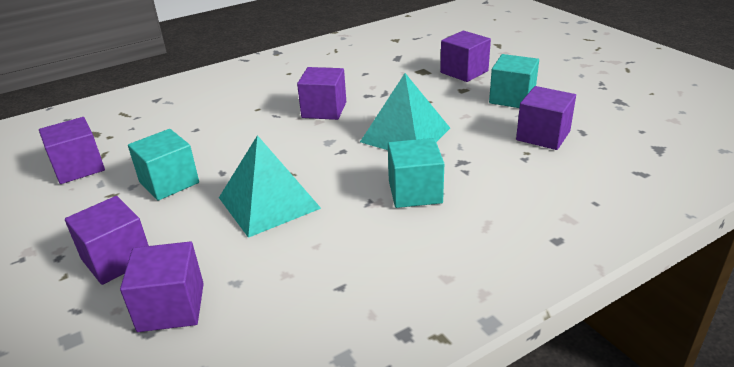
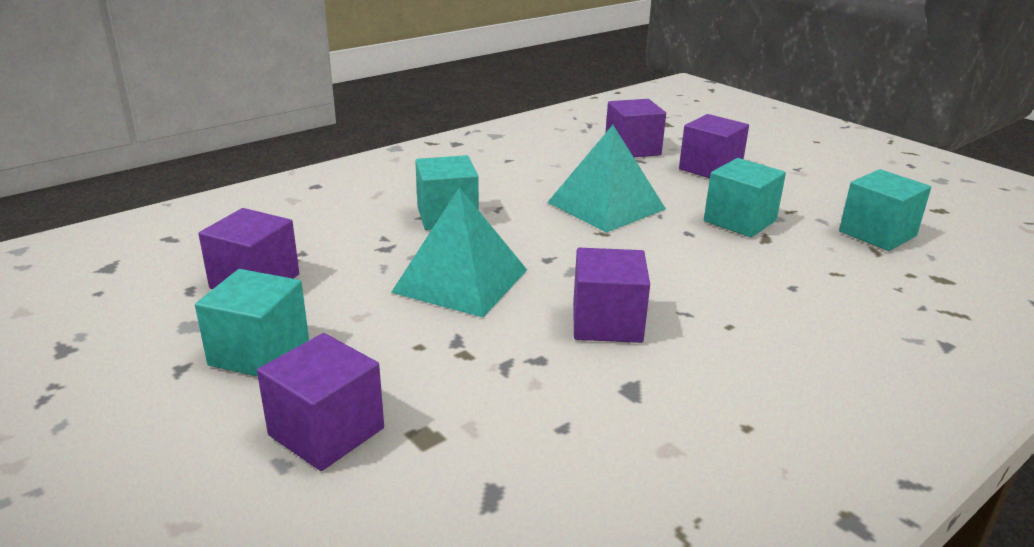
camera: 170 degrees right, 5 degrees down
(79, 168) = (877, 234): purple cube -> turquoise cube

